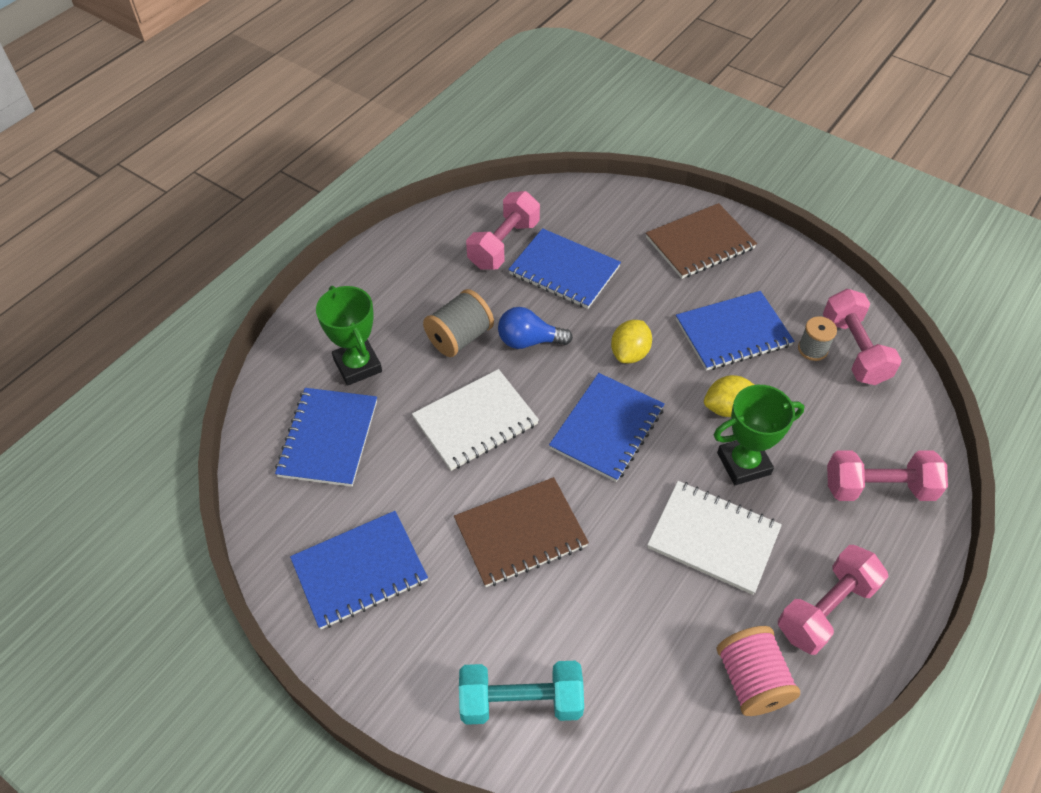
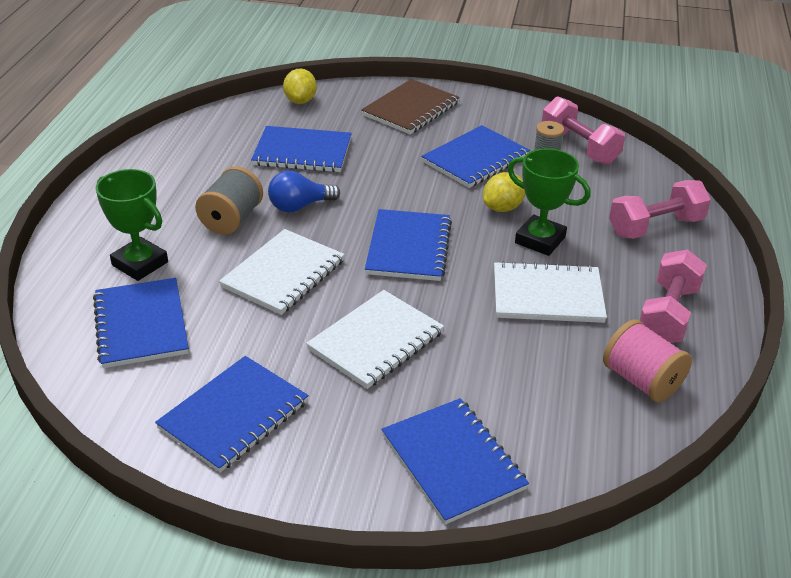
camera: 25 degrees left, 15 degrees down
(504, 244) = (235, 147): pink dumbbell -> none
(520, 533) = (375, 341): brown notebook -> white notebook
(521, 701) = (452, 462): turquoise dumbbell -> blue notebook
(629, 353) = (396, 193): yellow lemon -> yellow lemon (300, 101)
(743, 463) = (540, 240): green trophy -> green trophy turned 75 degrees clockwise

